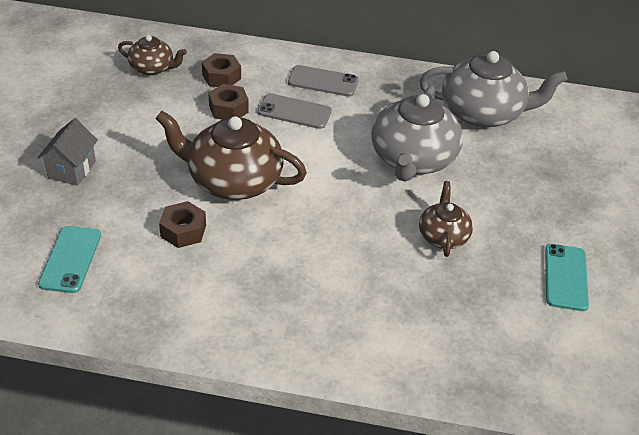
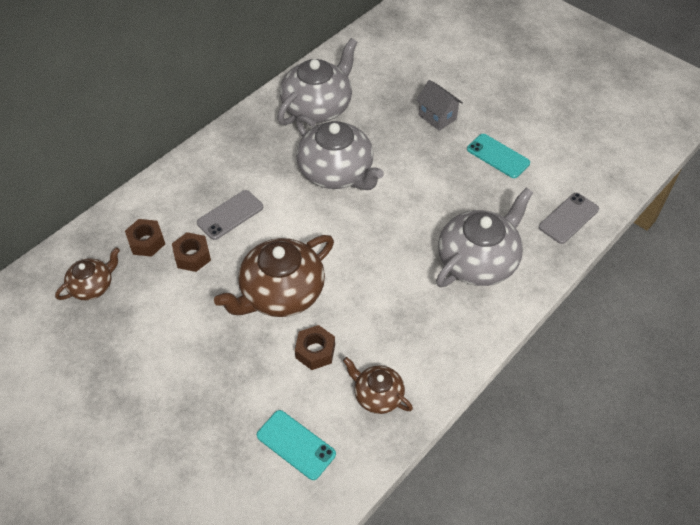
camera: 55 degrees left, 10 degrees up
(72, 169) = (185, 402): grey house -> grey house (437, 117)
(323, 81) = (208, 179): grey phone -> grey phone (568, 218)
(398, 315) = (478, 261): none -> grey teapot
(443, 236) = (423, 197): brown teapot -> brown teapot (377, 395)

